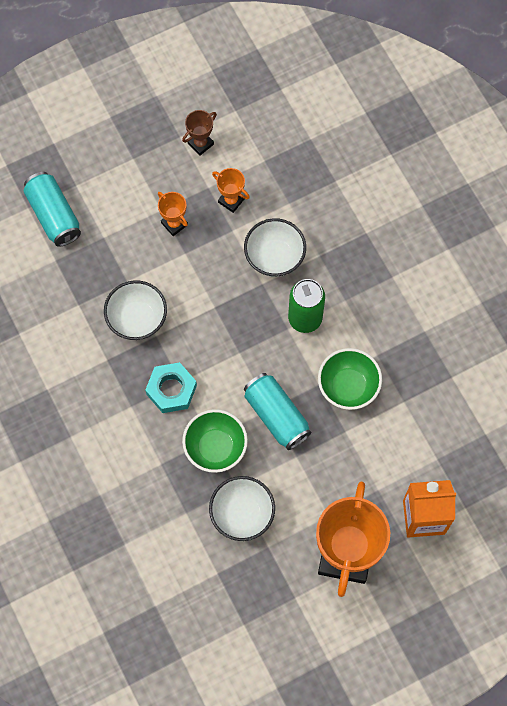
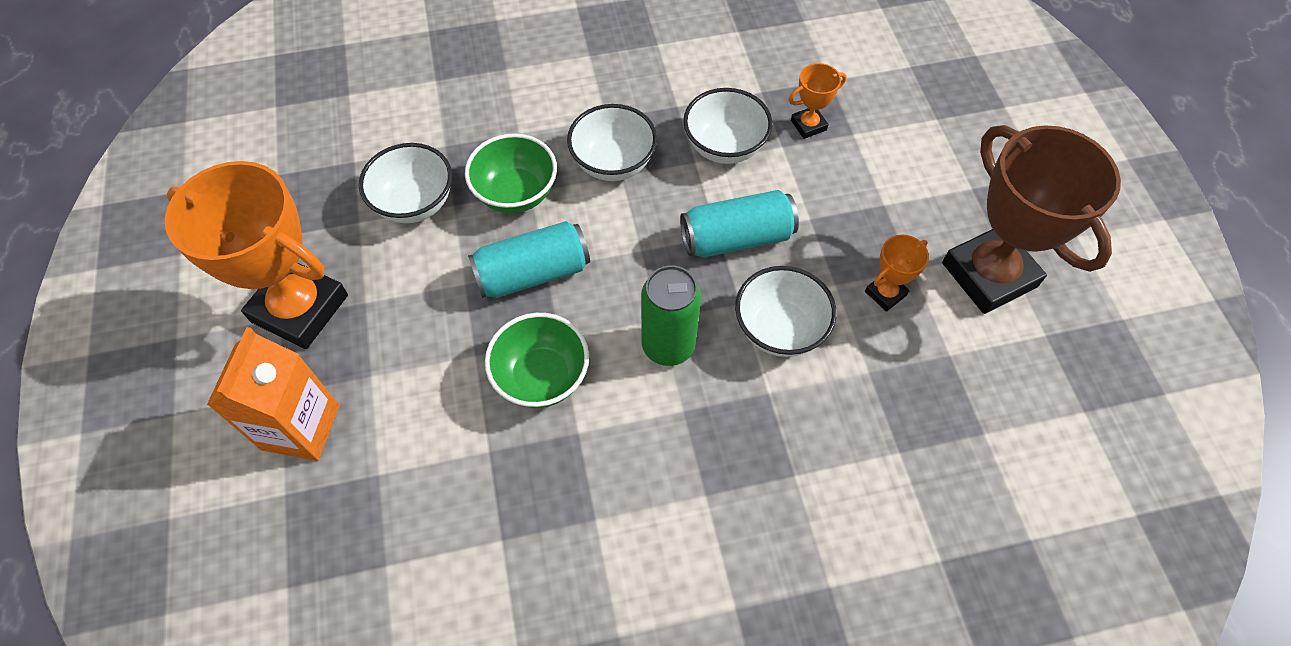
camera: 105 degrees right, 10 degrees down
(54, 215) = (895, 89): turquoise can -> turquoise can (736, 238)
(171, 390) = (613, 163): turquoise nut -> white bowl
(174, 224) = (859, 215): orange trophy -> orange trophy (808, 125)
(200, 143) = (989, 275): brown trophy -> brown trophy, size x2.29

